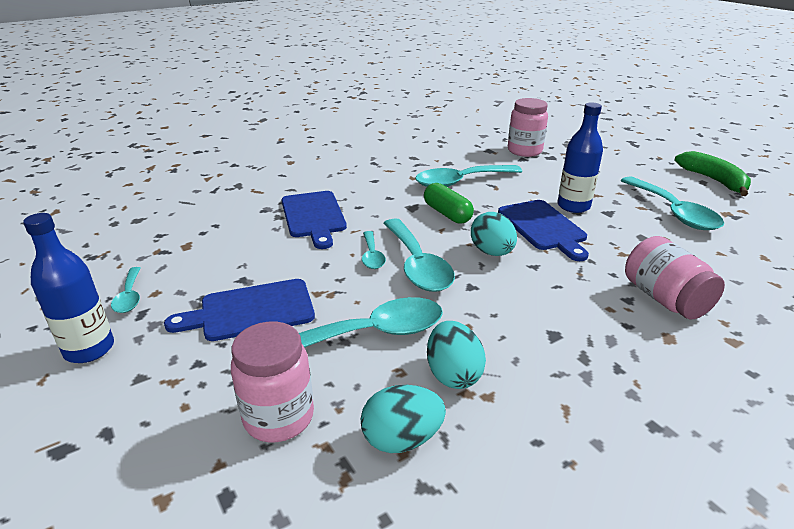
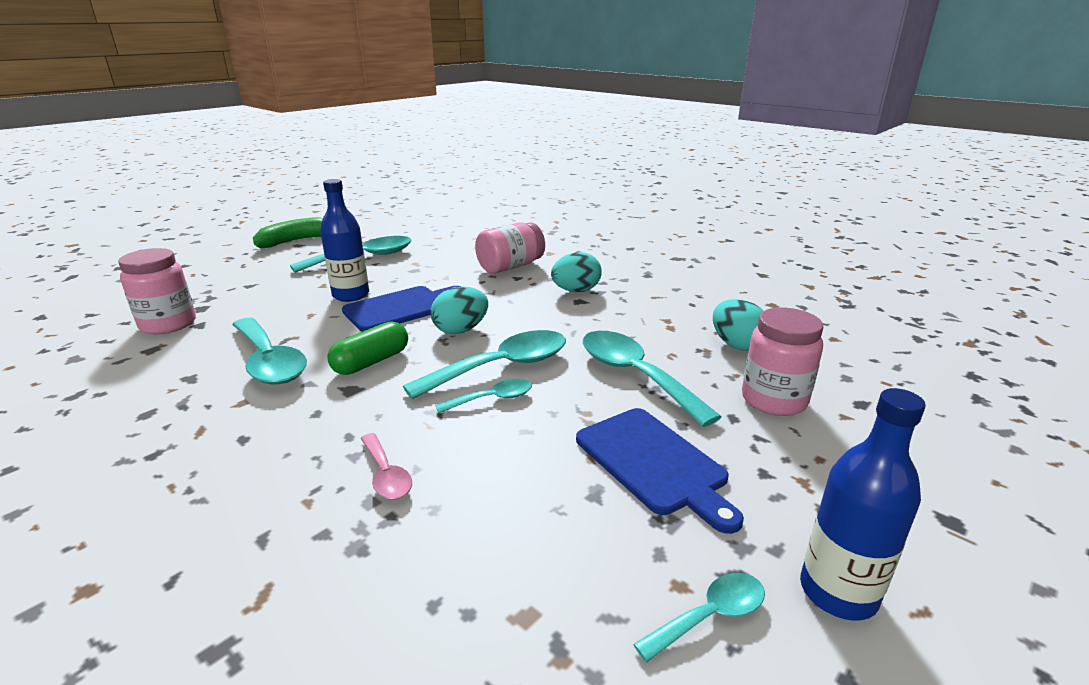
camera: 105 degrees left, 5 degrees down
(314, 216) = (386, 475): blue cutting board -> pink spoon
(453, 374) = (656, 333): turquoise egg -> turquoise egg (576, 291)

